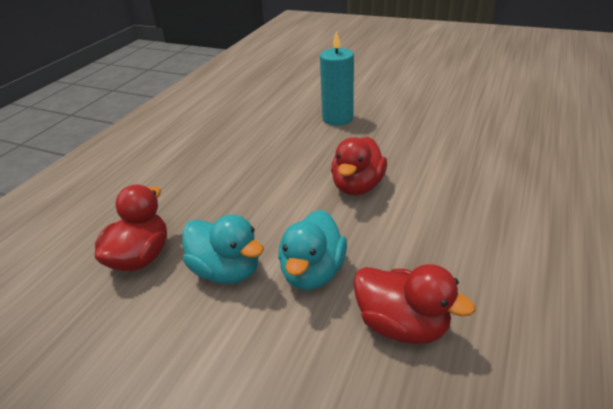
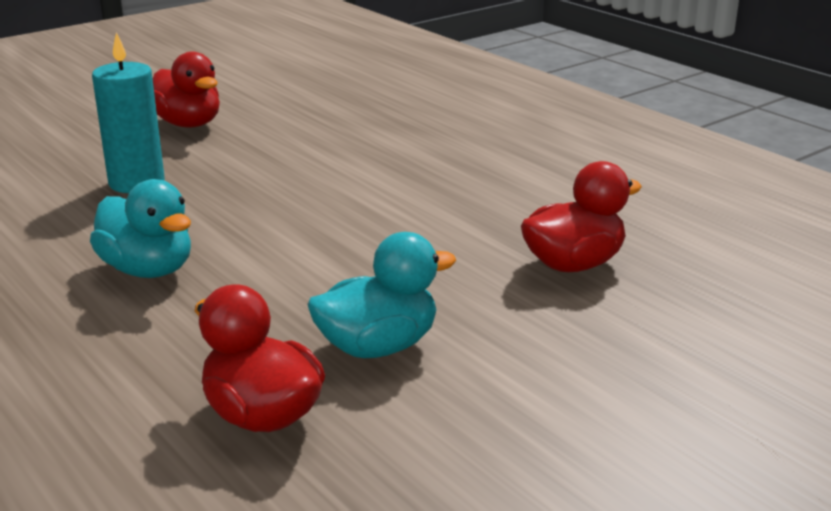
camera: 65 degrees left, 10 degrees down
(313, 272) = (447, 289): turquoise duck -> turquoise duck (148, 270)
(357, 186) = (321, 218): red duck -> red duck (188, 124)

